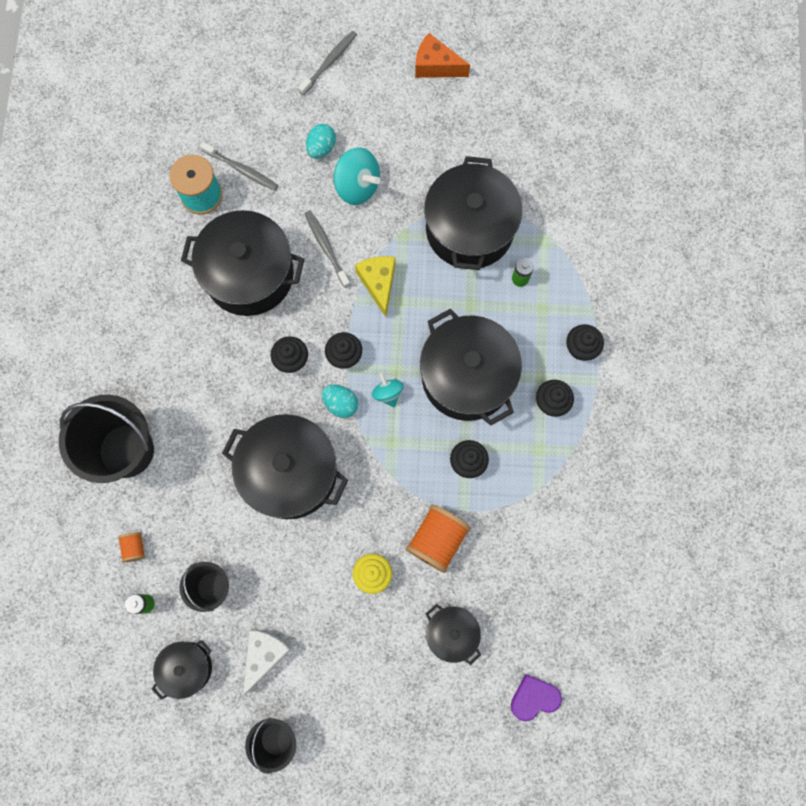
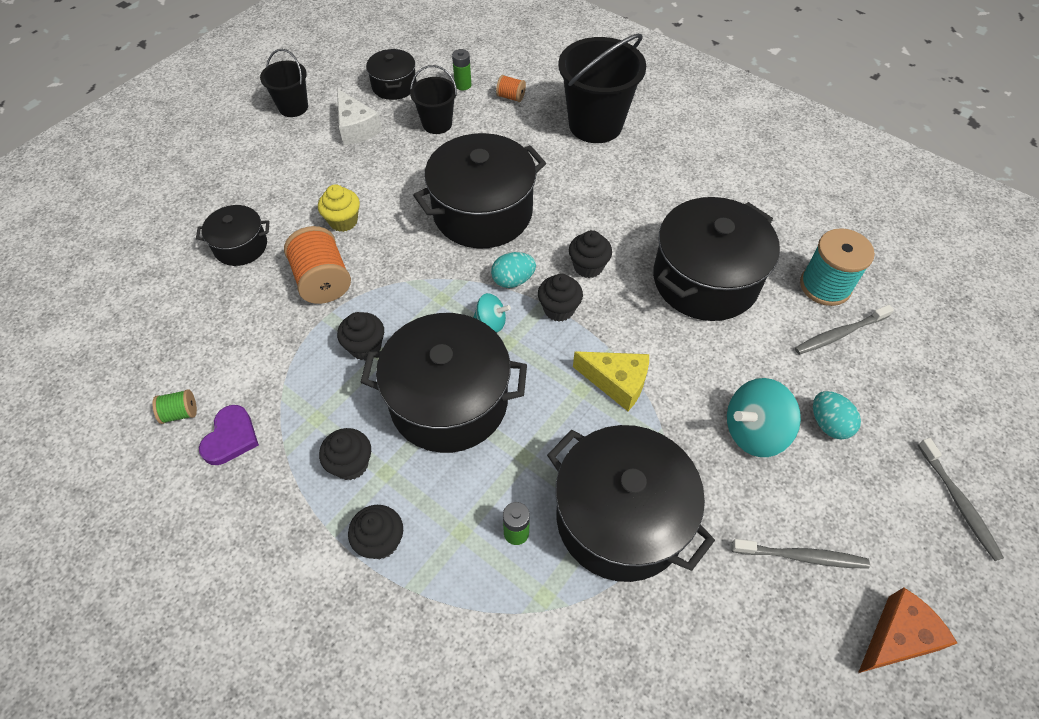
camera: 125 degrees right, 20 degrees down
(326, 247) = (693, 359): grey toothbrush -> grey toothbrush (802, 556)
(534, 698) = (129, 271): purple heart -> purple heart (231, 437)
(601, 541) = (180, 413): none -> green spool

